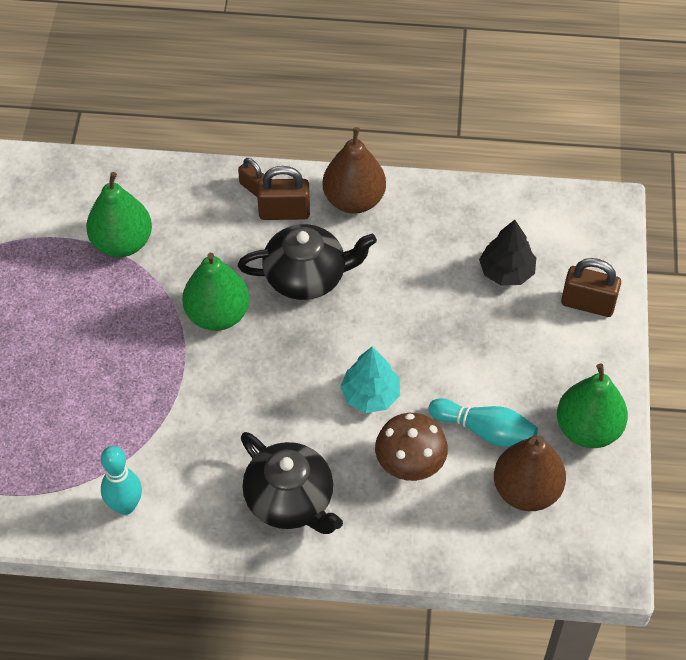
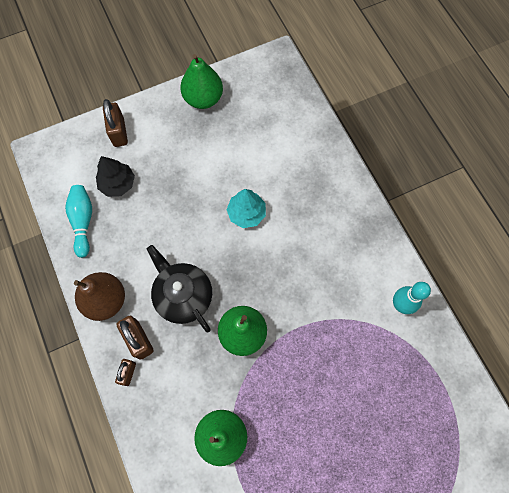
camera: 120 degrees left, 15 degrees up
(290, 500) = (337, 219): black teapot -> none
(410, 463) = (277, 171): brown mushroom -> none
(485, 431) = (234, 145): turquoise bowling pin -> turquoise bowling pin (83, 222)
(526, 490) = (258, 110): brown pear -> none

